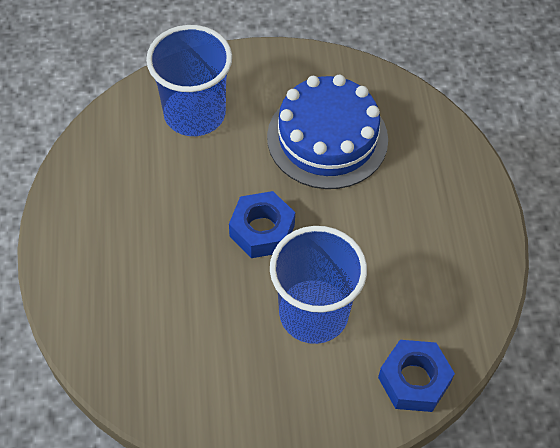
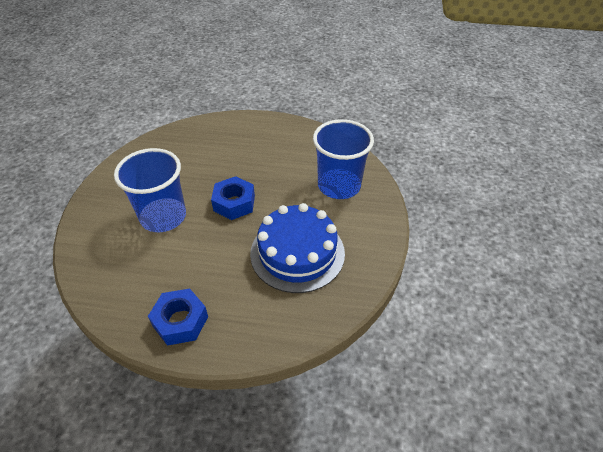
camera: 105 degrees right, 10 degrees down
(414, 380) = (88, 257): blue nut -> blue nut (180, 321)

